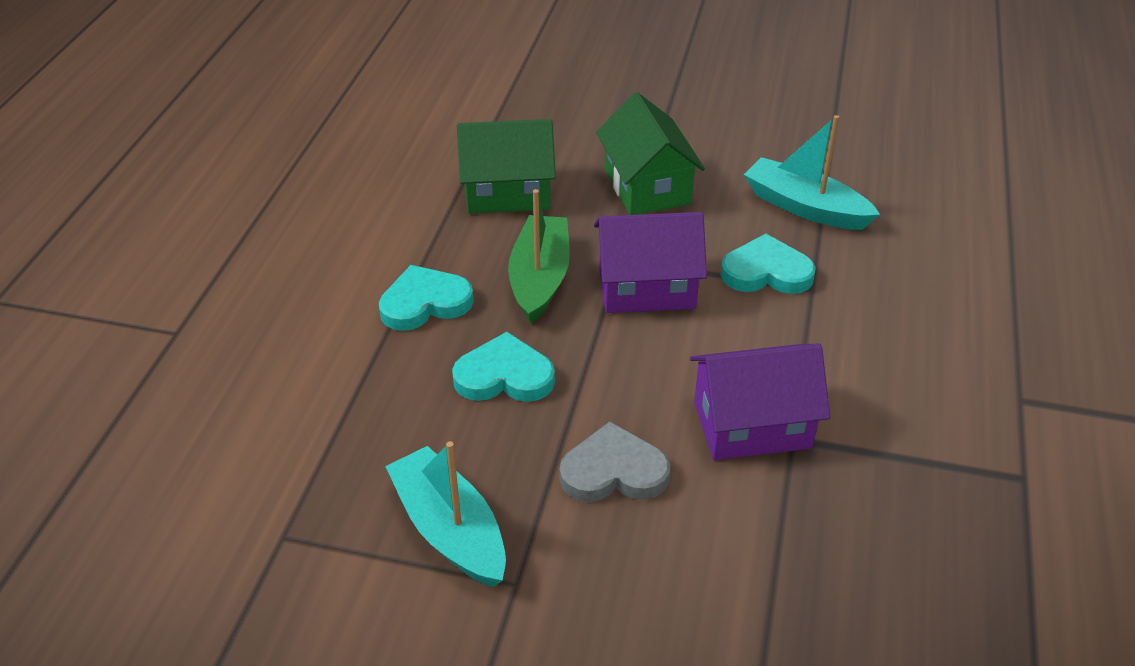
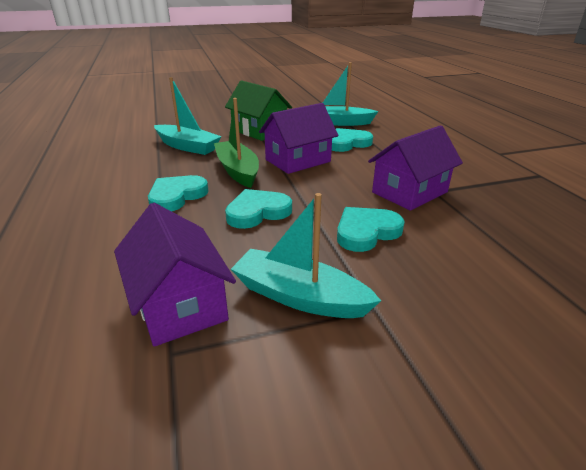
camera: 30 degrees left, 10 degrees down
(325, 481) = (180, 303): none -> purple house
(507, 192) = (187, 146): green house -> turquoise boat
(613, 471) = (366, 232): grey heart -> turquoise heart

